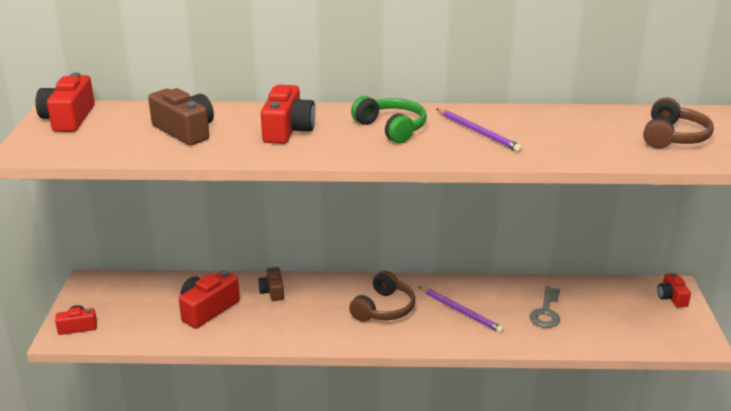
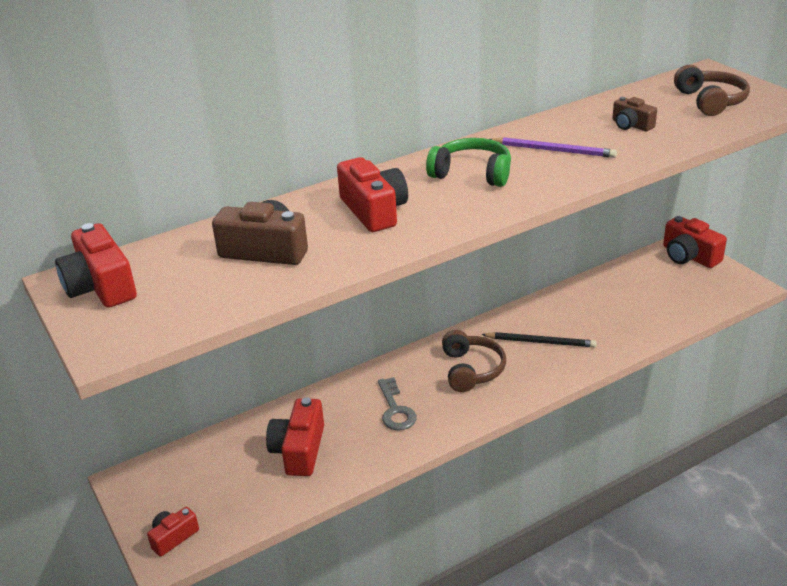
camera: 30 degrees left, 5 degrees up
(272, 291) = (346, 401): brown camera -> brown camera (631, 125)
(460, 311) = (540, 342): purple pencil -> black pencil
(546, 312) = (609, 311): grey key -> grey key (395, 409)
(671, 297) = (689, 256): red camera -> red camera, size x1.70

